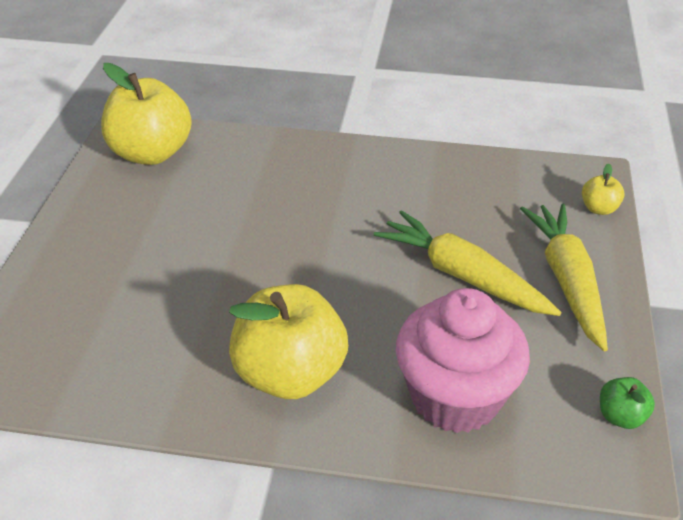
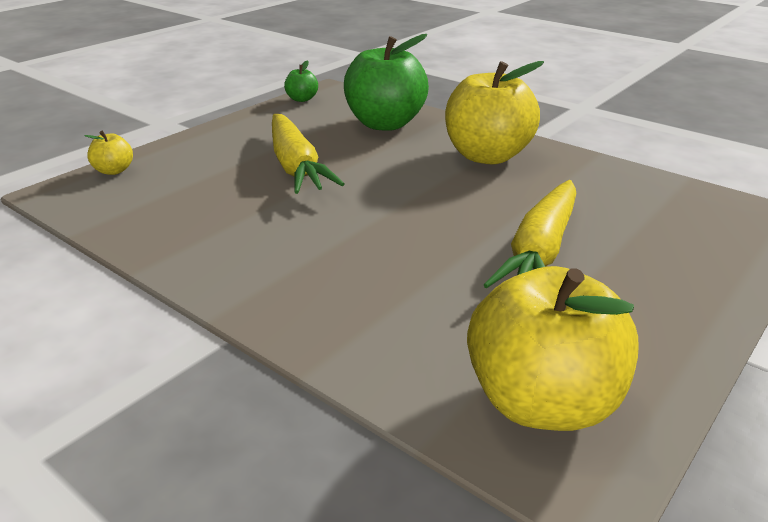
camera: 150 degrees left, 10 degrees down
(455, 397) = (385, 124): pink cupcake -> green apple
(567, 281) = (226, 144): yellow carrot -> yellow carrot (540, 251)

